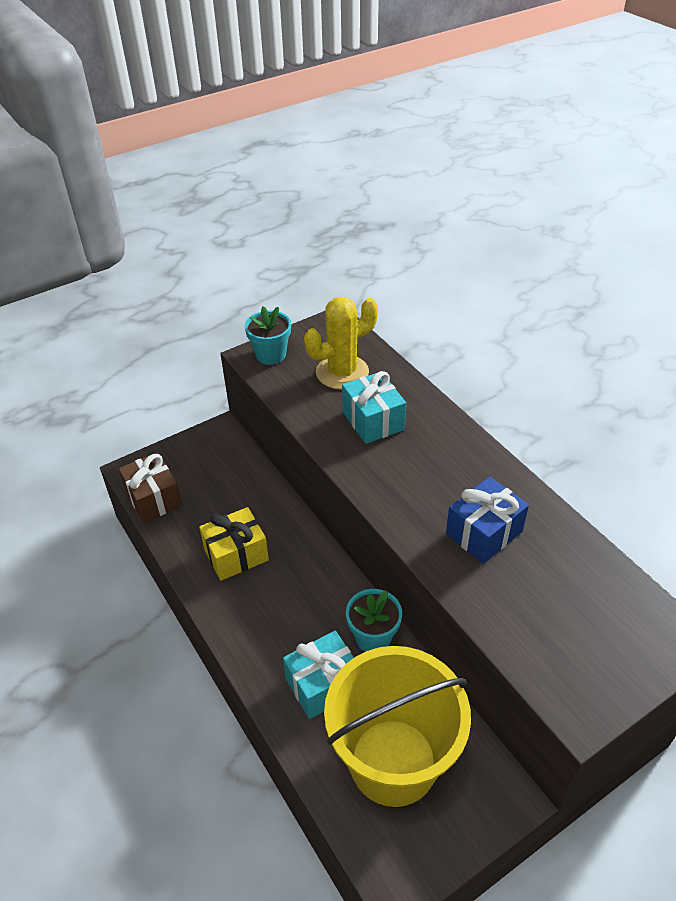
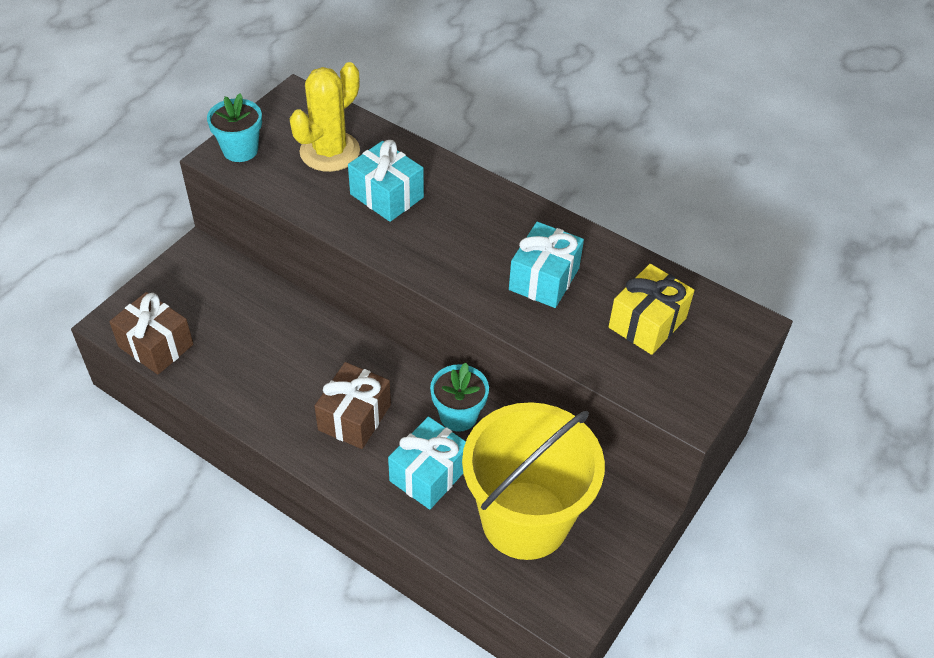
camera: 25 degrees left, 5 degrees up
(236, 555) = (280, 378): yellow gift -> yellow gift (647, 323)
(281, 609) = (354, 417): none -> brown gift
(484, 533) = (544, 279): blue gift -> turquoise gift

